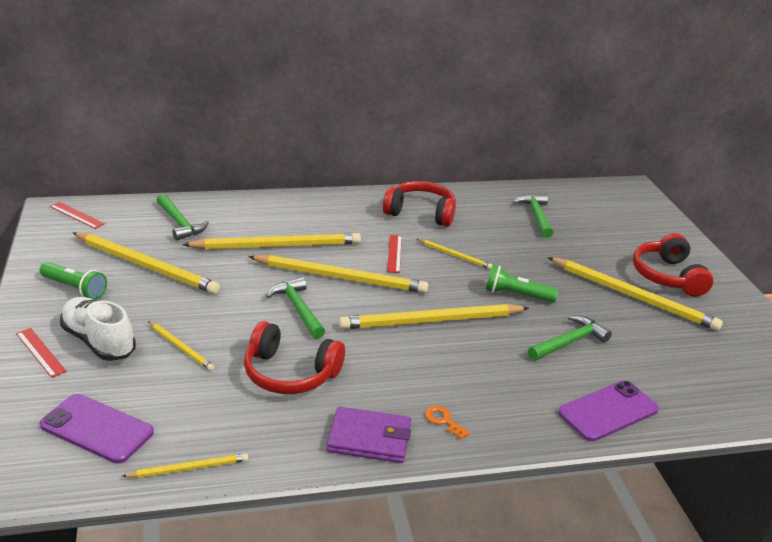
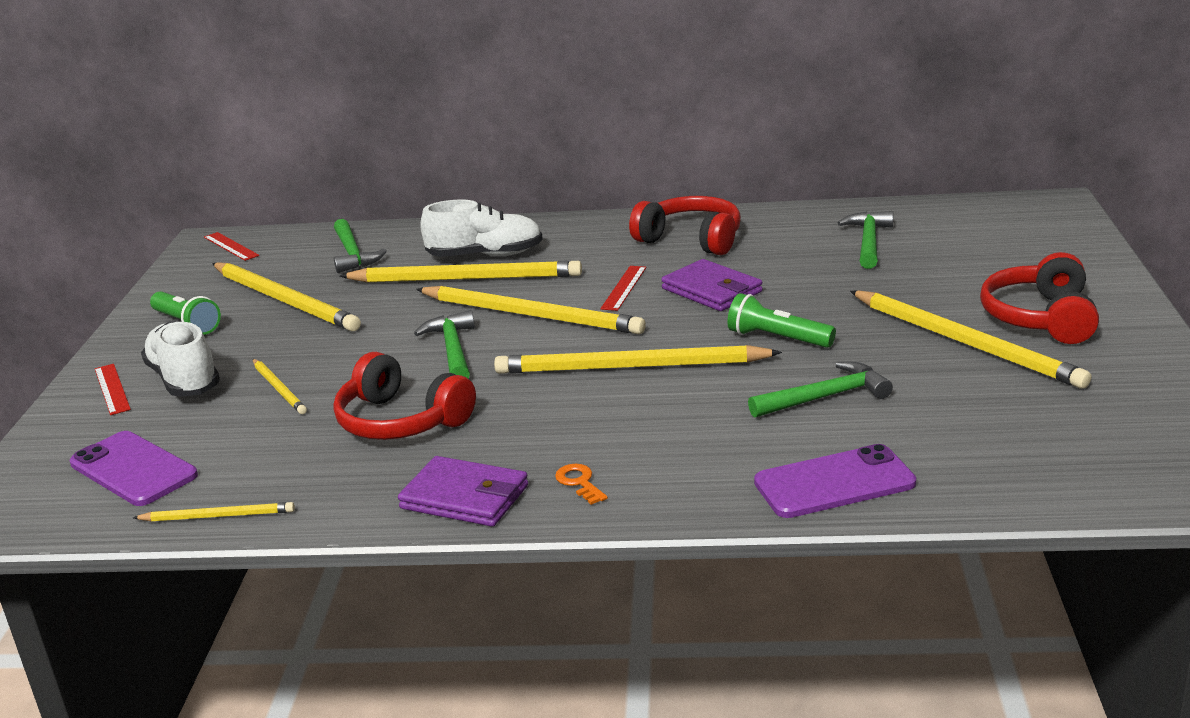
camera: 20 degrees right, 5 degrees down
(281, 225) = (485, 255): none -> white shoe
(455, 255) = (711, 290): yellow pencil -> purple wallet

